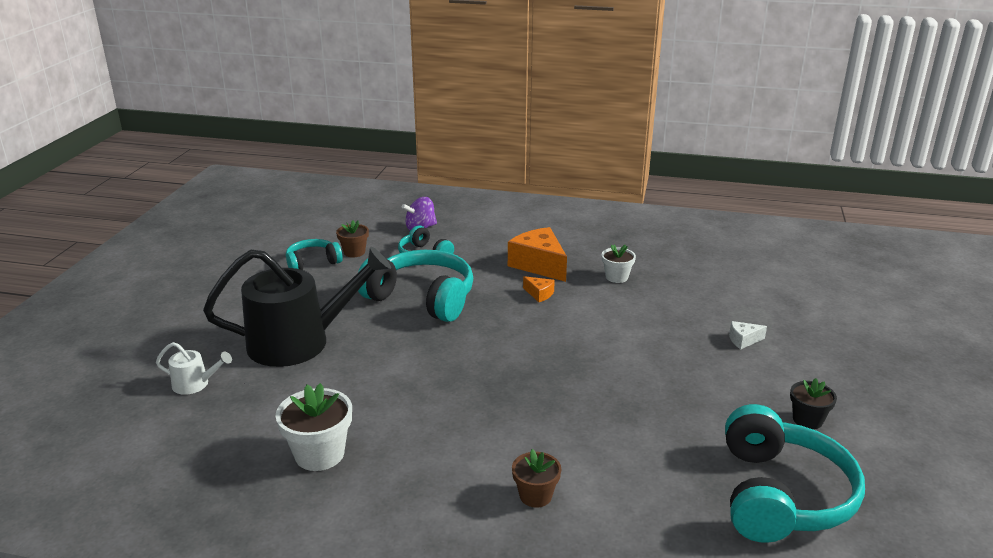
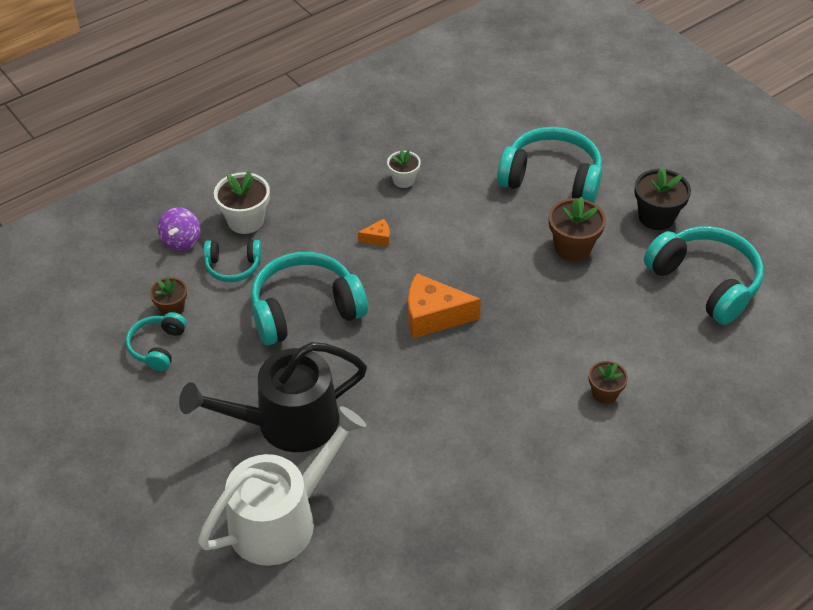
camera: 50 degrees left, 20 degrees up
(195, 384) = (281, 519): white watering can -> white watering can, size x2.40
(298, 342) = (287, 422): black watering can -> black watering can turned 135 degrees counterclockwise
(319, 454) = (454, 483): white flower pot -> white flower pot (245, 220)
(539, 265) = (334, 209): orange cheese -> orange cheese (433, 316)
(685, 389) = (572, 247): none -> brown flower pot
(743, 340) = (551, 179): white cheese -> turquoise headphones
(807, 420) = (656, 217): black flower pot -> black flower pot, size x1.60

